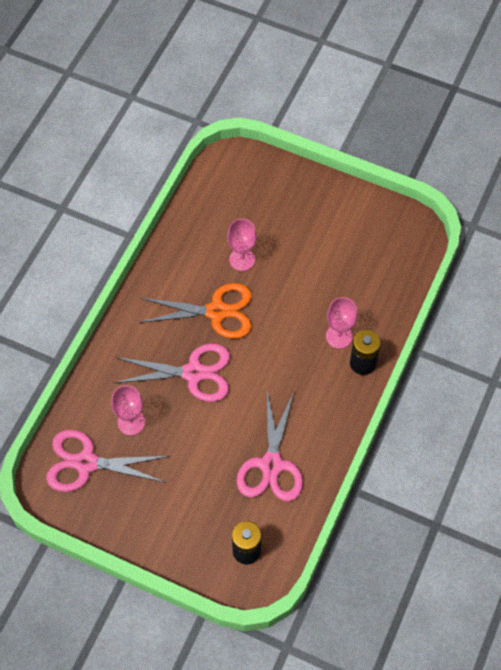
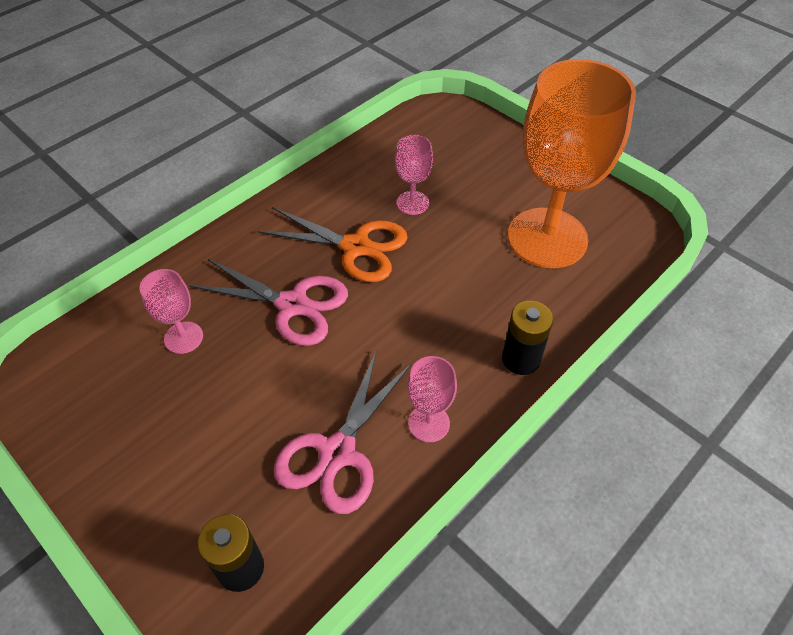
camera: 20 degrees right, 10 degrees down
(86, 463) = (99, 368): pink scissors -> none
(339, 336) = (500, 317): pink goblet -> pink goblet (429, 423)
(350, 260) = (547, 238): none -> orange goblet

